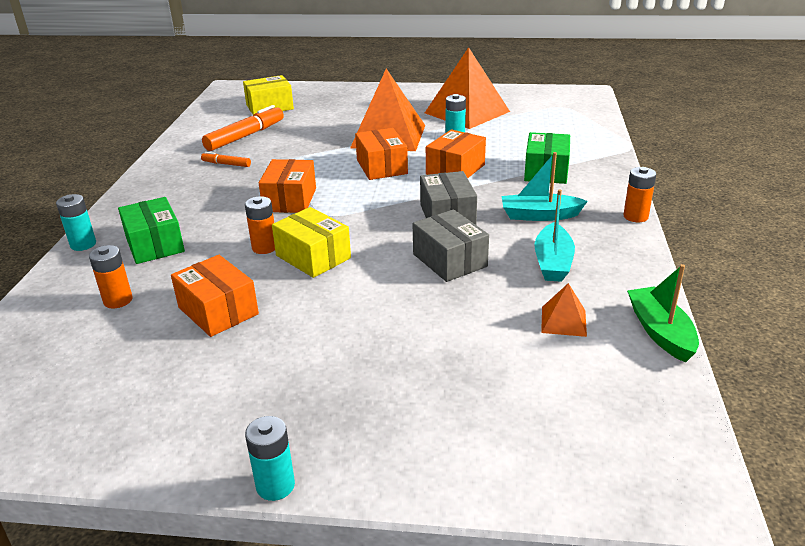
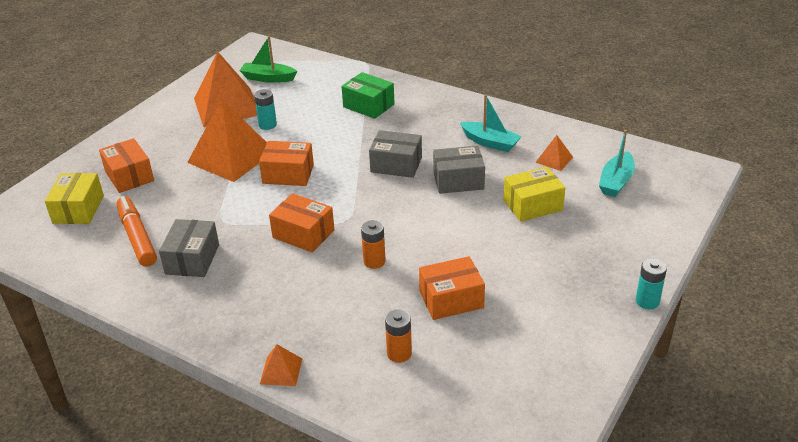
camera: 65 degrees left, 5 degrees up
(83, 244) = (281, 371): turquoise battery -> orange pyramid
(155, 244) = (319, 323): green box -> none
(226, 164) = (192, 259): orange marker -> grey box
(313, 257) = (408, 239): yellow box -> yellow box (532, 205)
(455, 169) = (328, 141): orange box -> orange box (129, 176)
(539, 215) = (428, 128): turquoise boat -> turquoise boat (616, 182)
(635, 216) = (459, 95): orange battery -> none
(660, 332) = (583, 133): green boat -> green boat (268, 78)

